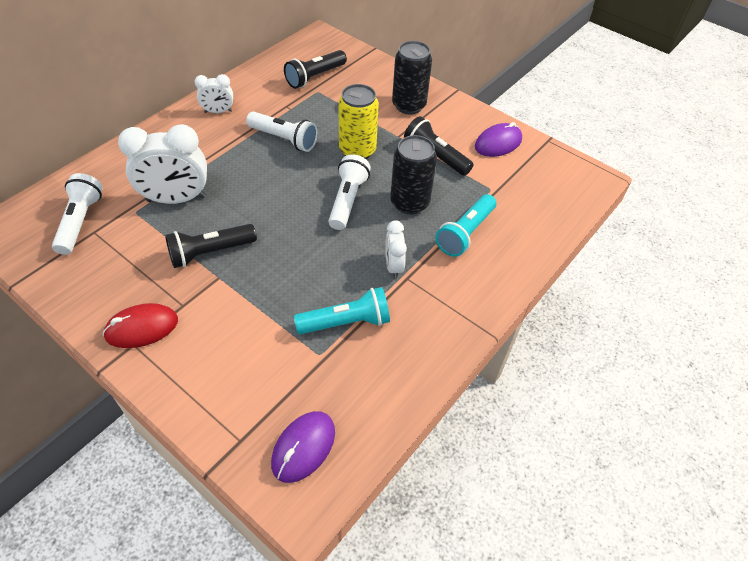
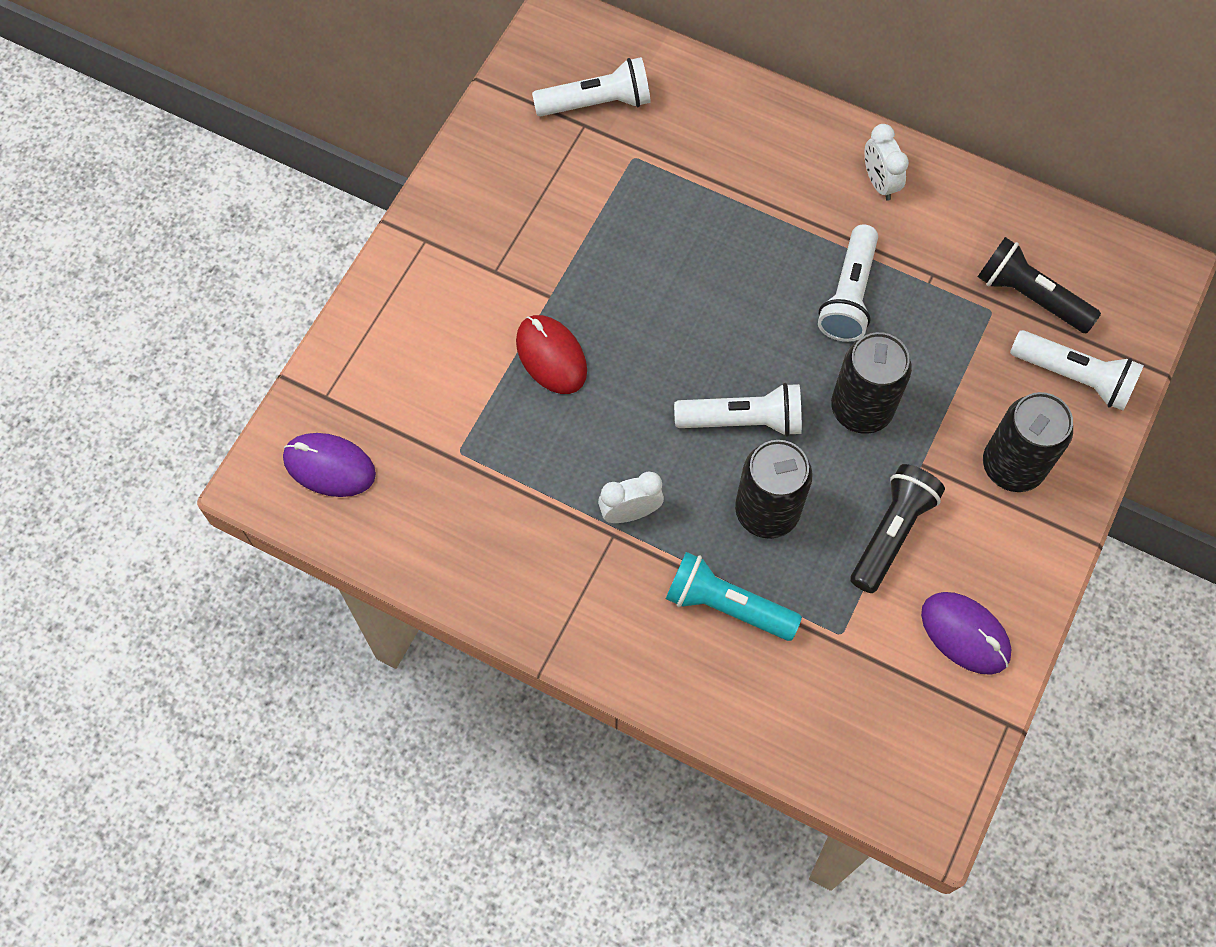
camera: 80 degrees right, 15 degrees up
(142, 328) = (450, 240): red mouse -> red mouse (551, 356)
(176, 199) = (672, 196): white clock -> none
(210, 252) = (588, 272): black flashlight -> none
(346, 322) = (516, 472): turquoise flashlight -> none
(357, 150) = (861, 409): yellow can -> black can
(366, 74) = (1074, 377): none -> white flashlight

